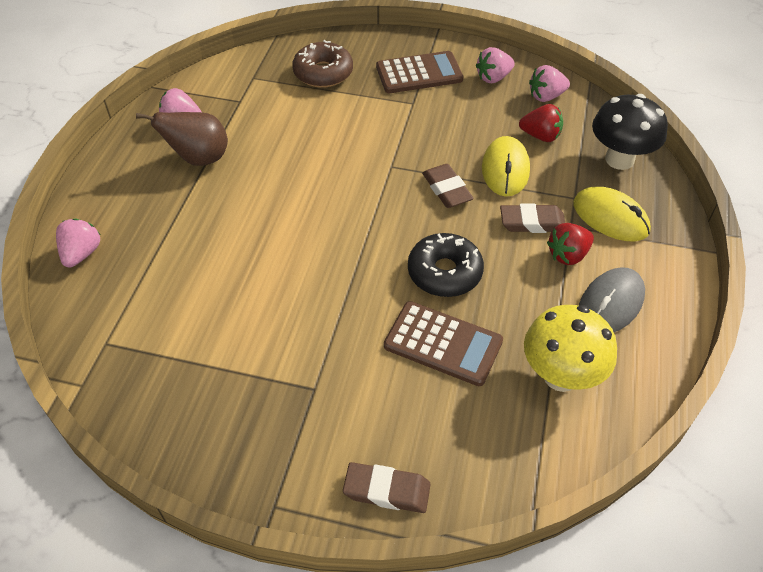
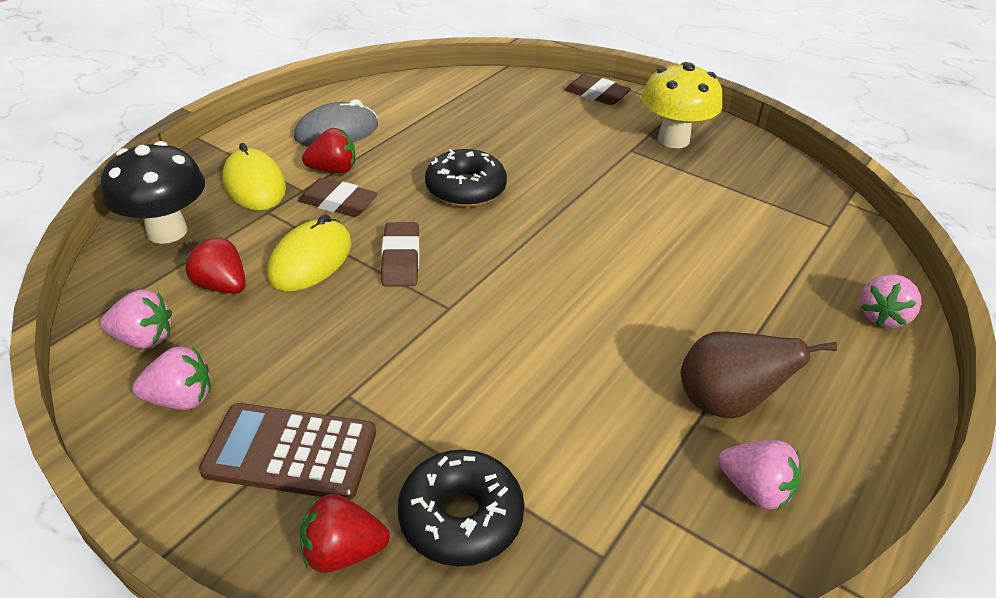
camera: 160 degrees left, 10 degrees down
(323, 73) = (461, 517): brown donut -> black donut
(366, 50) = (343, 552): none -> red strawberry
(443, 344) = (505, 146): brown calculator -> none
(560, 376) = (425, 108): yellow mushroom -> yellow mushroom (673, 139)

